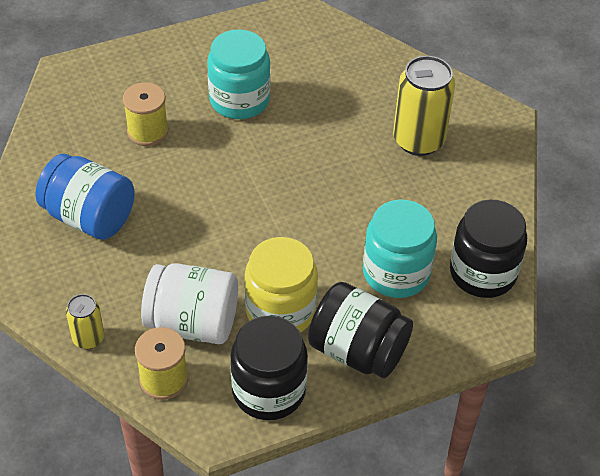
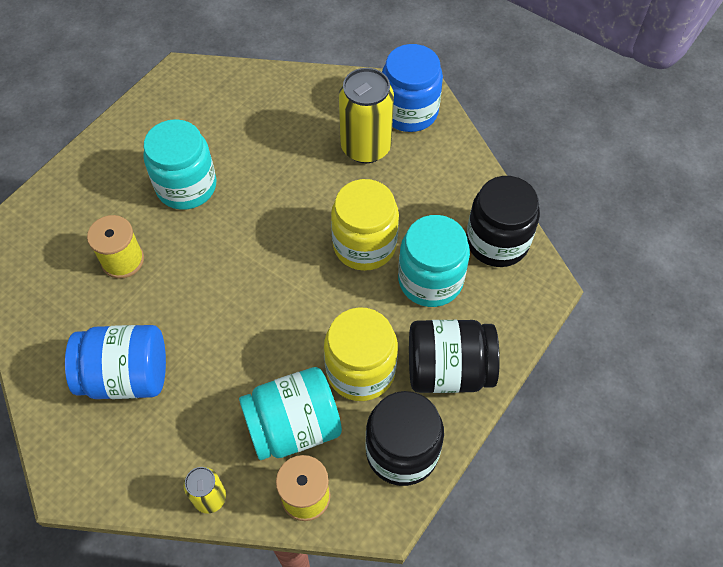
camera: 30 degrees left, 10 degrees up
(192, 323) = (293, 426): white jar -> turquoise jar
(358, 217) = (364, 245): none -> yellow jar
(481, 129) = (409, 111): none -> blue jar

